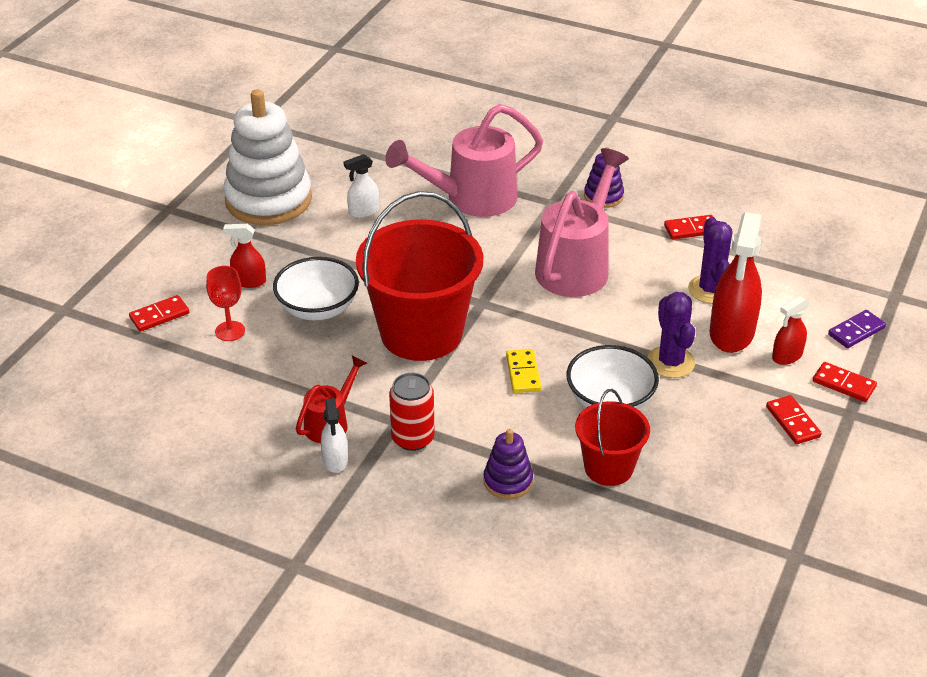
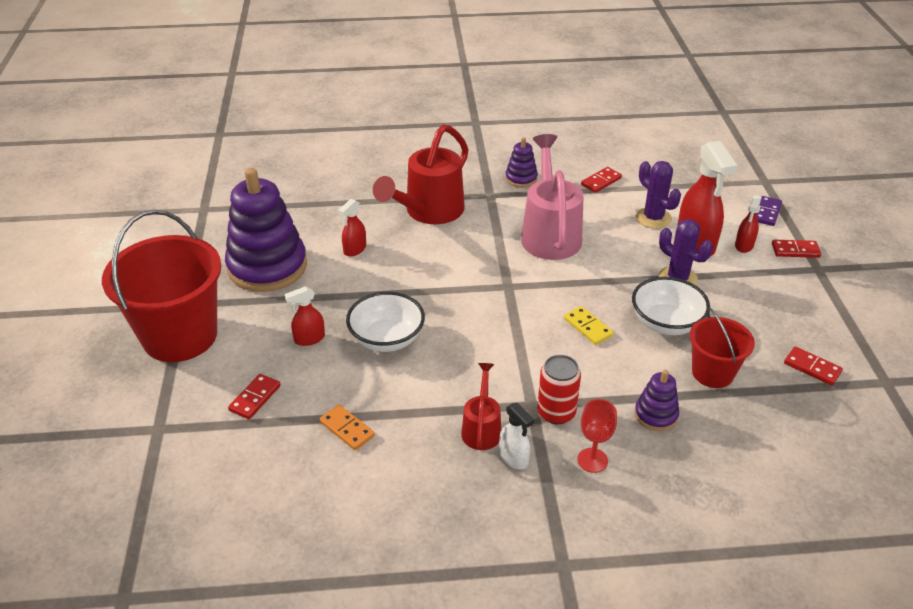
camera: 30 degrees left, 0 degrees up
(213, 374) = (347, 429): none -> orange domino
(230, 331) = (329, 387): red goblet -> red goblet (592, 460)
(268, 200) = (267, 267): white stacking toy -> purple stacking toy
(363, 211) = (354, 249): white spray bottle -> red spray bottle
(421, 333) = (485, 326): red bucket -> red bucket (180, 336)
(471, 199) = (429, 212): pink watering can -> red watering can
(792, 422) = (792, 289): red domino -> red domino (812, 368)

